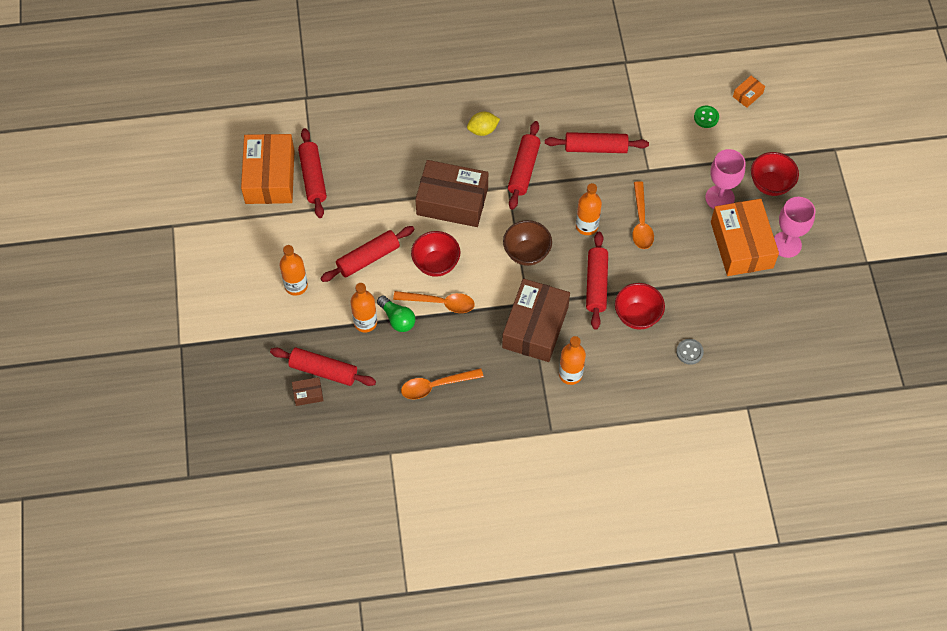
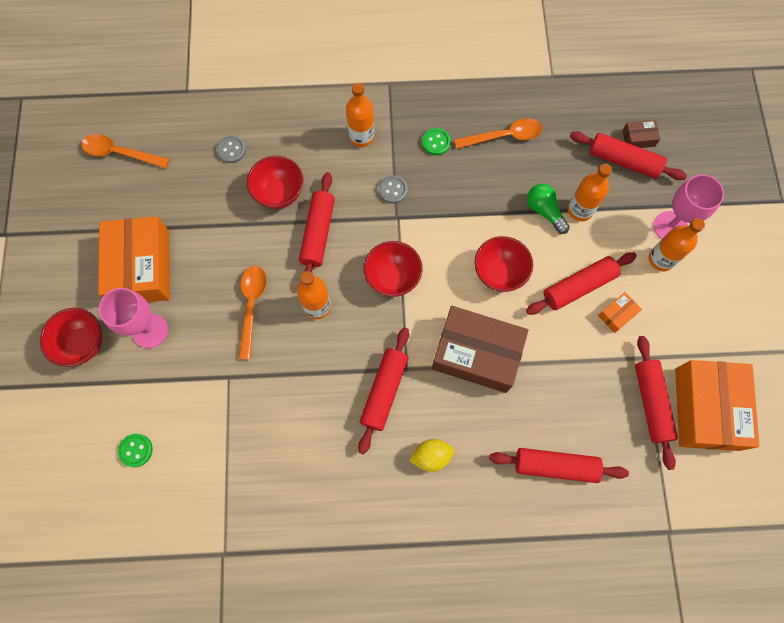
camera: 175 degrees left, 10 degrees up
(440, 303) = (496, 225): orange spoon -> orange spoon (120, 153)
(500, 374) = (436, 142): none -> green button
(526, 253) = (392, 278): brown bowl -> red bowl
(535, 327) = (393, 190): brown box -> grey button
(596, 148) = (288, 415): red rolling pin -> red rolling pin (555, 466)
(747, 95) = (71, 482): orange box -> orange box (617, 314)
(786, 244) = (89, 264): pink goblet -> pink goblet (670, 227)

